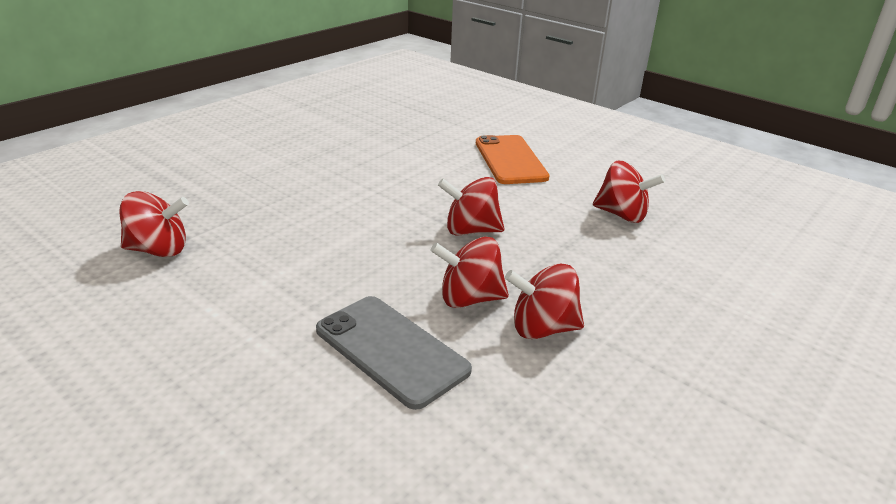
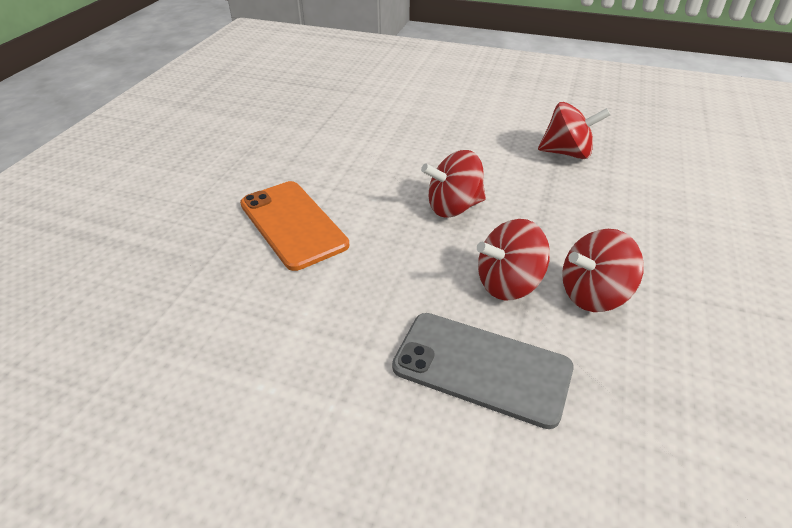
camera: 20 degrees left, 10 degrees up
(158, 250) = (148, 330): red spinning top -> none
(510, 160) = (431, 120): orange phone -> orange phone (292, 224)

